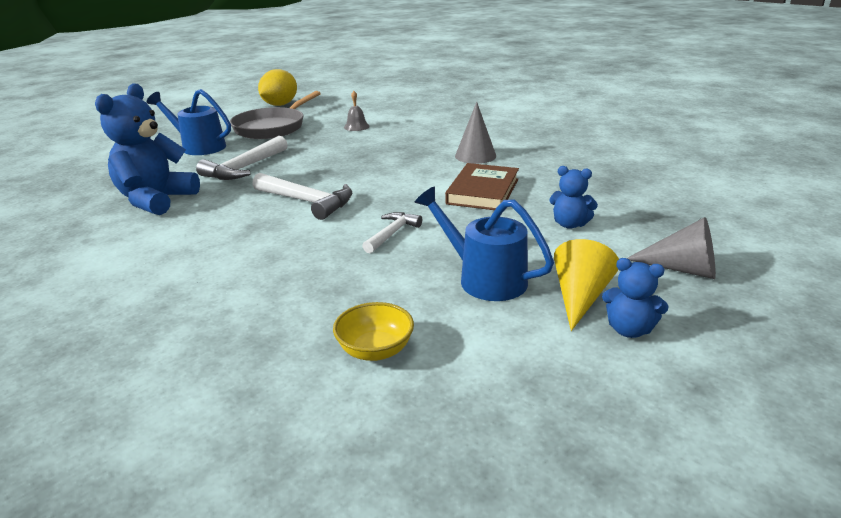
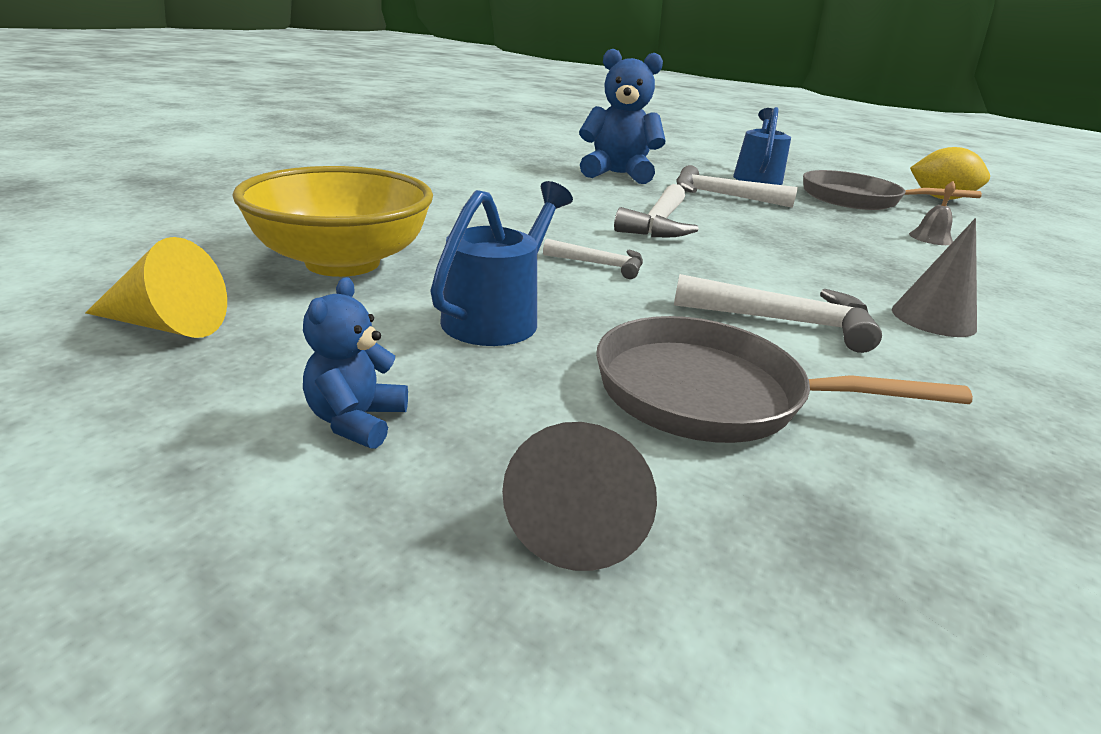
camera: 75 degrees right, 0 degrees up
(375, 350) = (343, 262): yellow bowl -> yellow bowl, size x2.13
(482, 191) = (784, 321): brown book -> white hammer
(569, 224) = (712, 394): blue teddy bear -> grey pan
(580, 297) = (454, 385): yellow cone -> yellow cone (167, 325)

